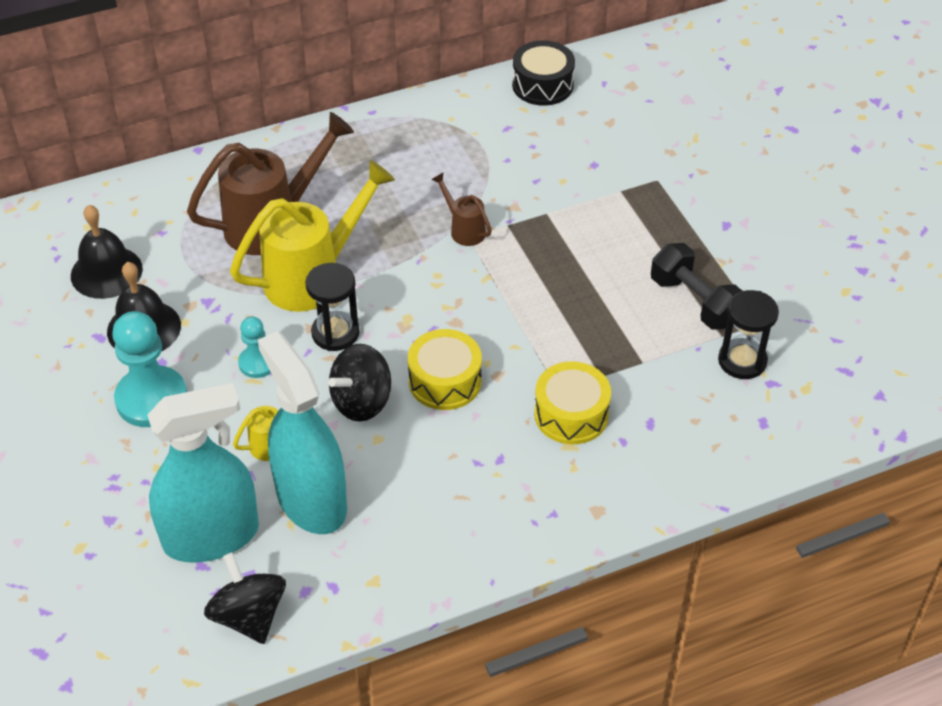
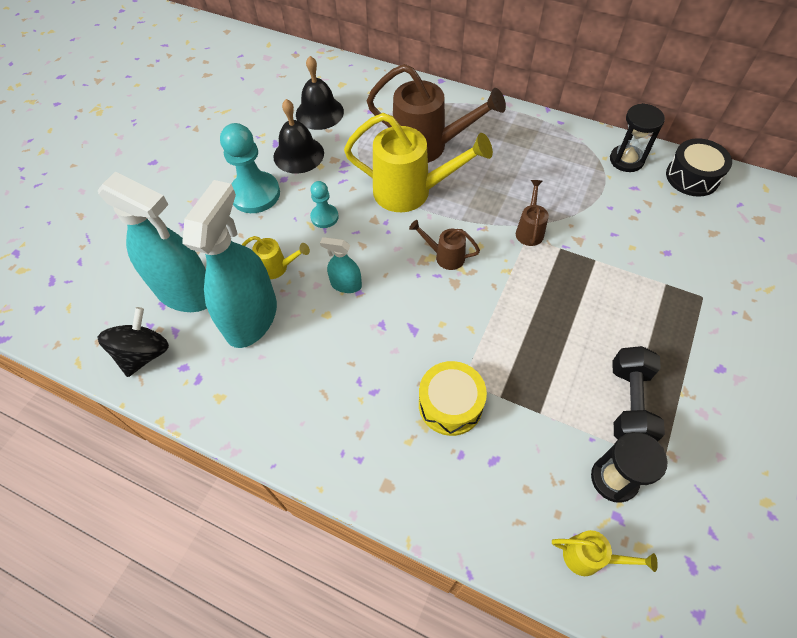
camera: 50 degrees right, 10 degrees up
(335, 333) = (382, 233): black hourglass -> black hourglass (626, 160)
(361, 401) = (346, 285): black spinning top -> turquoise spray bottle
(419, 307) = (445, 256): none -> brown watering can
(445, 381) = (404, 313): yellow drum -> none
(783, 424) = (589, 557): none -> yellow watering can

